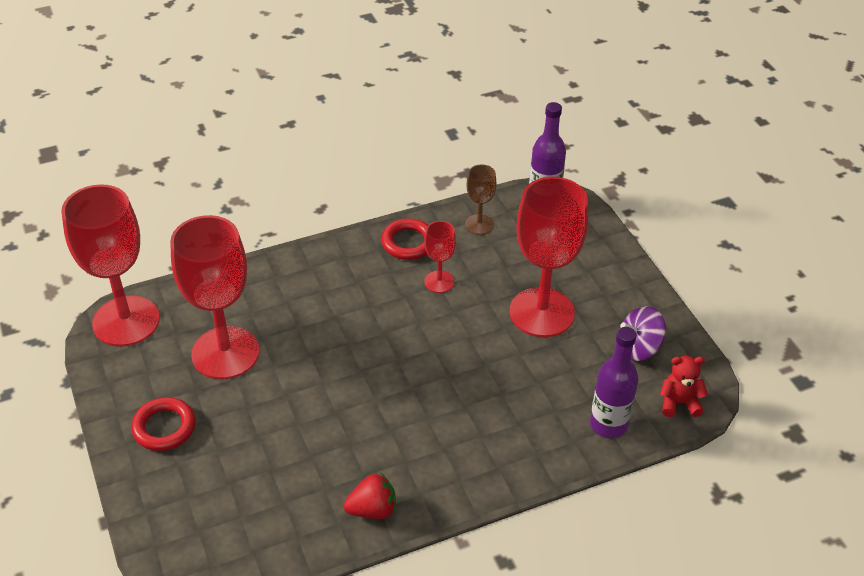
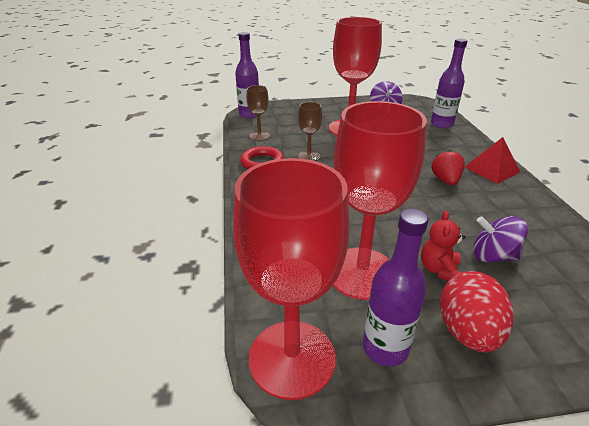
camera: 75 degrees left, 10 degrees down
(141, 374) = (385, 348): none -> purple bottle
(164, 427) = (467, 331): red ring -> red egg
(270, 456) = (492, 256): none -> purple spinning top
(372, 510) = (534, 210): red strawberry -> red strawberry (445, 180)
(439, 282) = (309, 156): red goblet -> brown goblet
(468, 477) = (491, 169): none -> red pyramid
(679, 403) = (424, 107): red teddy bear -> red teddy bear (439, 270)

